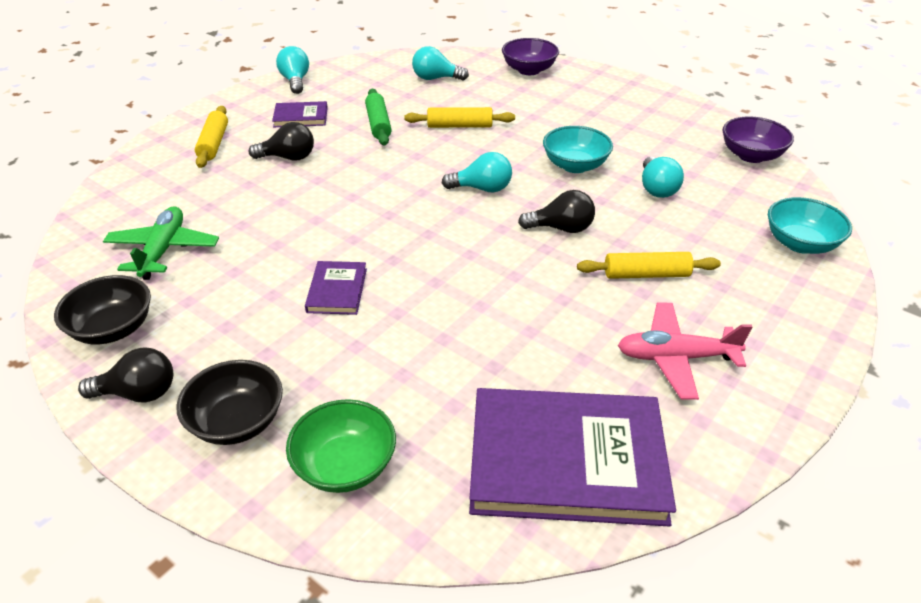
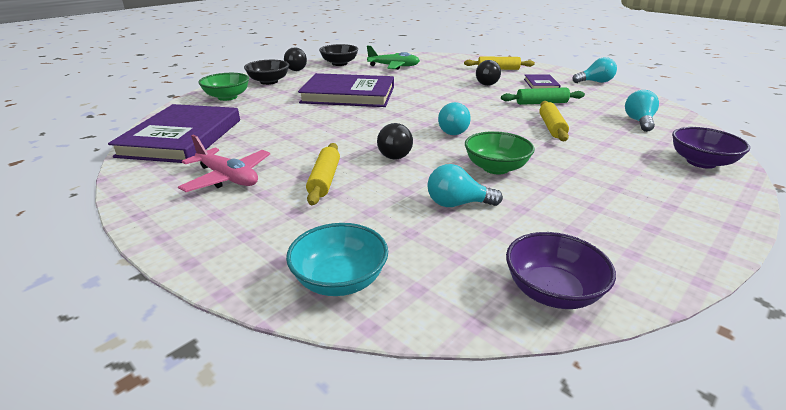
camera: 95 degrees right, 10 degrees down
(337, 290) = (348, 95): purple book -> purple book, size x2.18
(575, 165) = (496, 168): turquoise bowl -> green bowl
(676, 357) = (228, 178): pink plane -> pink plane turned 120 degrees clockwise

